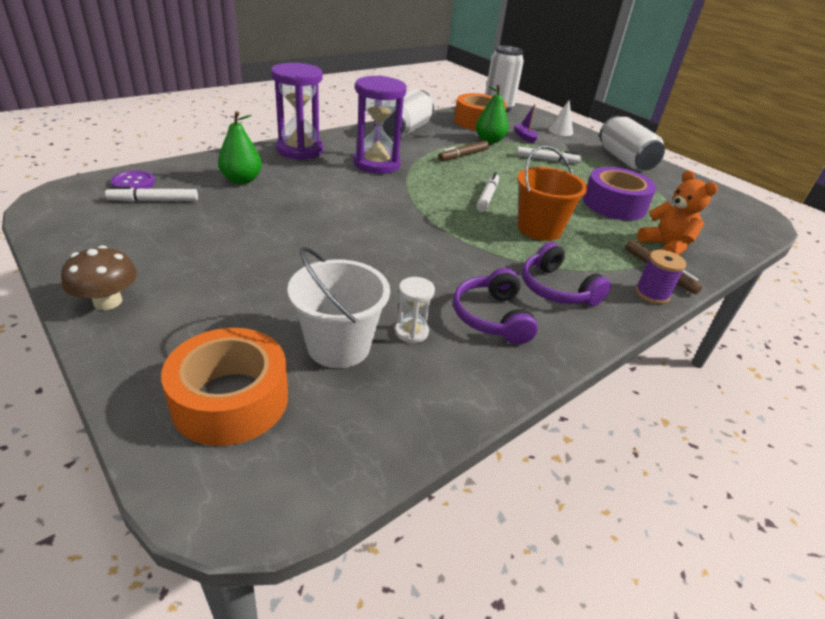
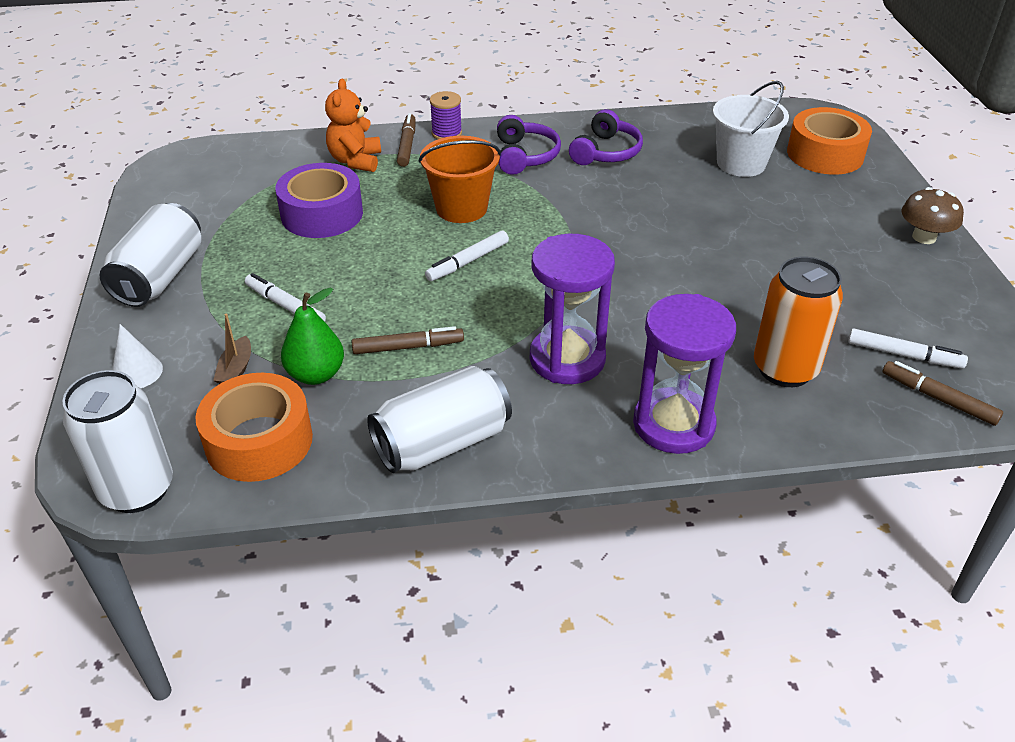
camera: 145 degrees left, 5 degrees up
(133, 183) = (938, 398): purple button -> brown marker
(241, 180) = (785, 369): green pear -> orange can
(411, 332) = (679, 158): white hourglass -> none
(524, 137) = (236, 370): purple boat -> brown boat

